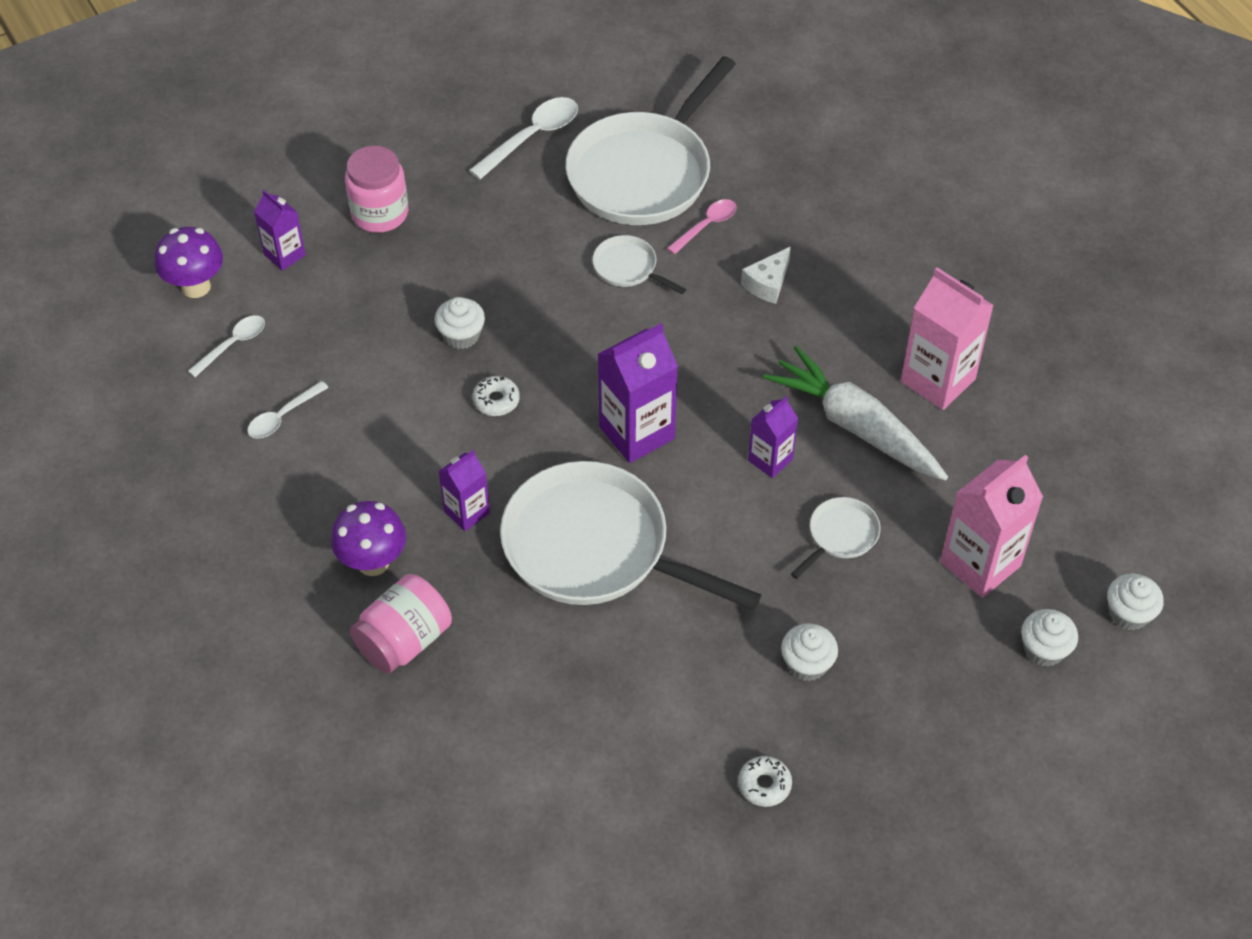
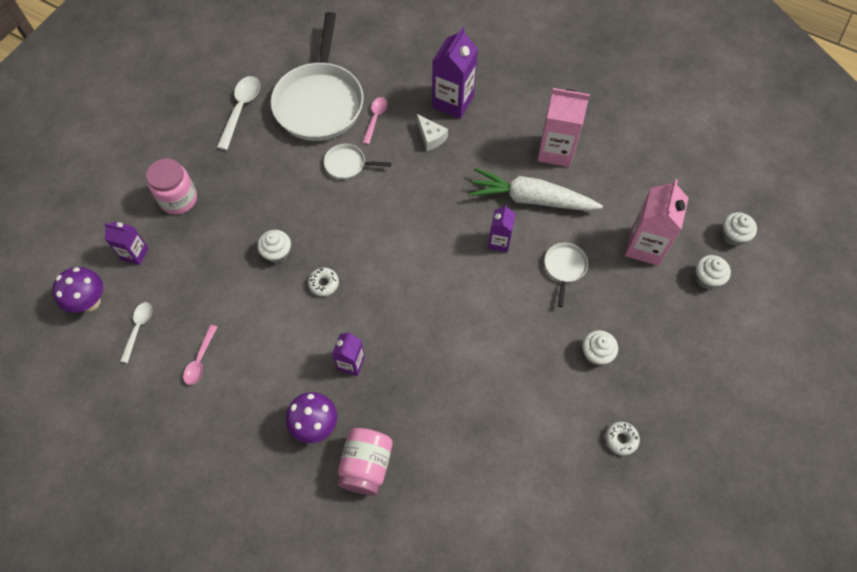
camera: 30 degrees left, 10 degrees up
(283, 416) = (200, 360): white spoon -> pink spoon
(595, 548) = (438, 346): white pan -> none
(637, 433) = (416, 263): purple carton -> purple carton (453, 102)
(767, 283) = (431, 137): white cheese -> white cheese turned 45 degrees counterclockwise

